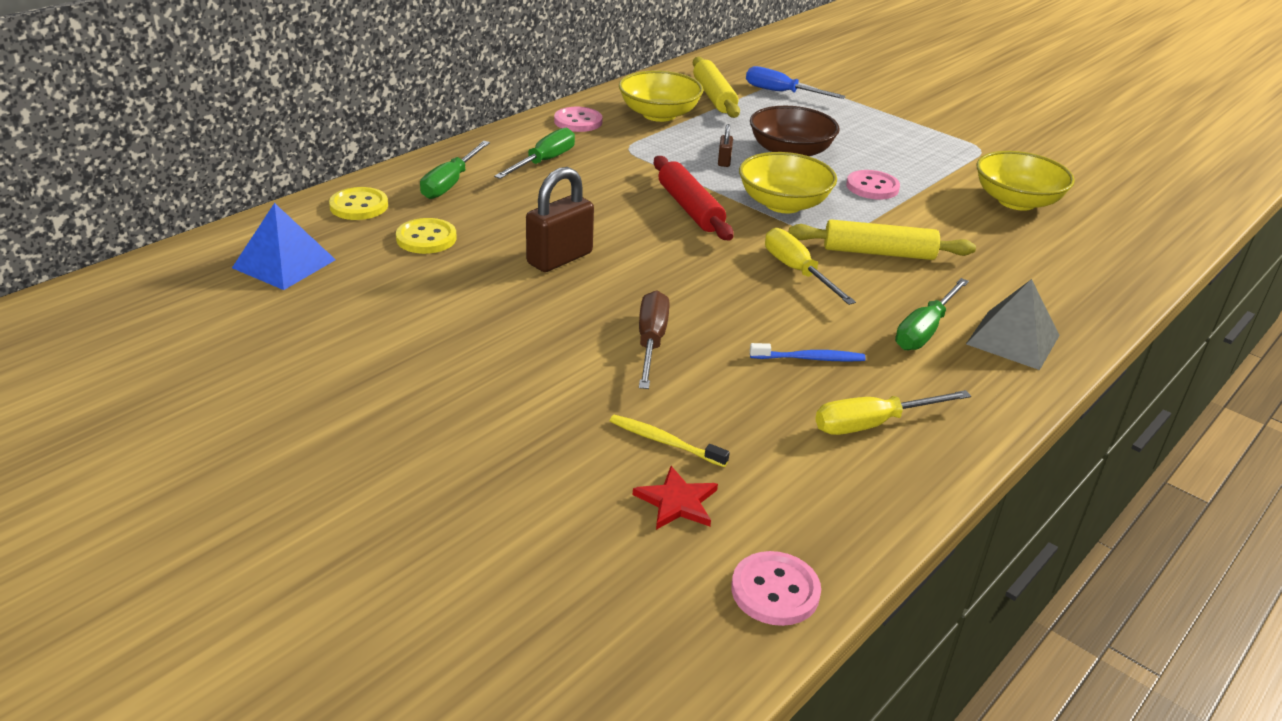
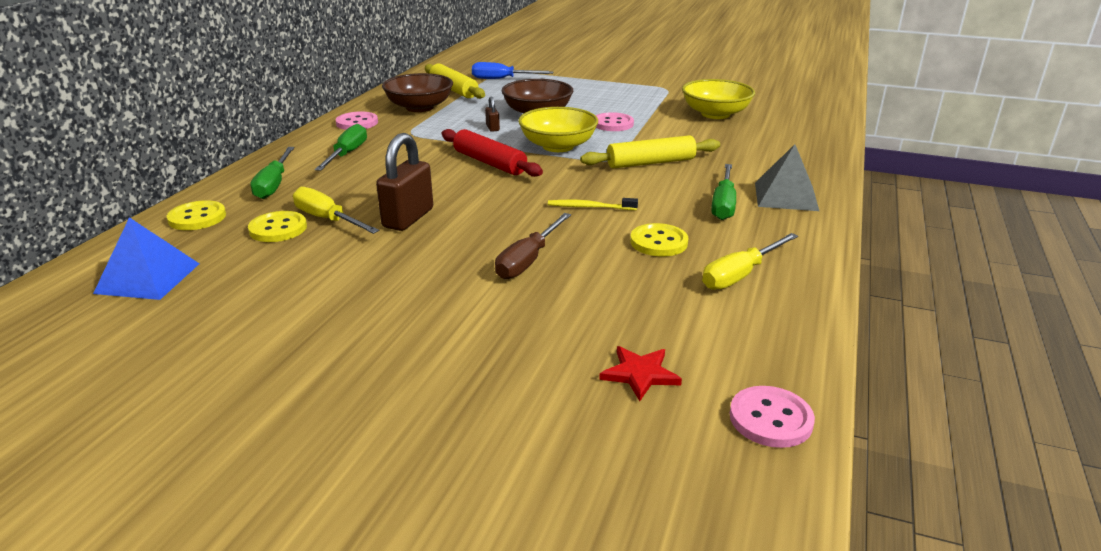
camera: 20 degrees left, 5 degrees down
(651, 342) = (528, 260): brown screwdriver -> brown screwdriver turned 135 degrees counterclockwise
(659, 114) = (419, 107): yellow bowl -> brown bowl
(664, 442) = (595, 331): yellow toothbrush -> yellow toothbrush (590, 207)
(797, 271) = (603, 187): yellow screwdriver -> yellow screwdriver (327, 219)
(809, 358) = (658, 242): blue toothbrush -> yellow button

